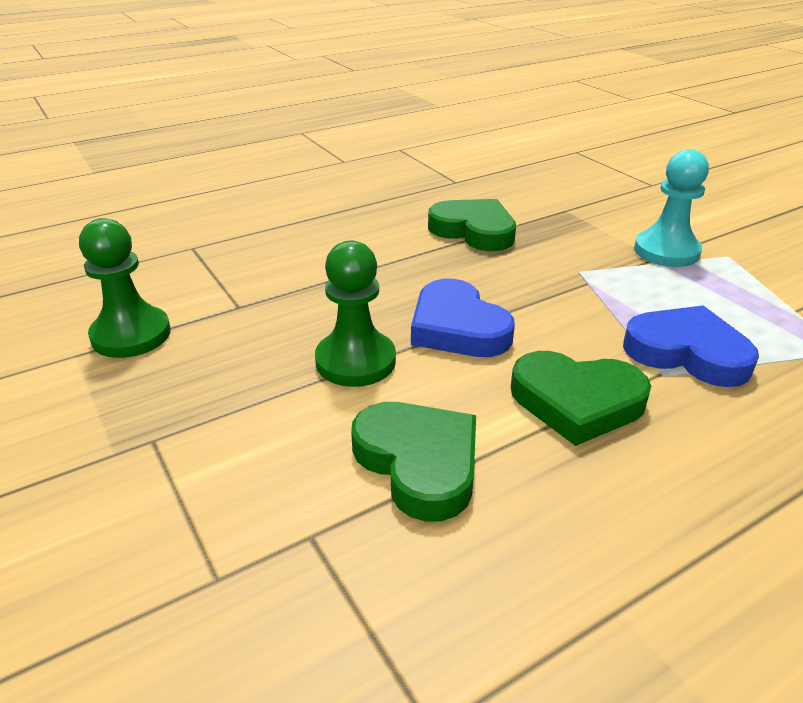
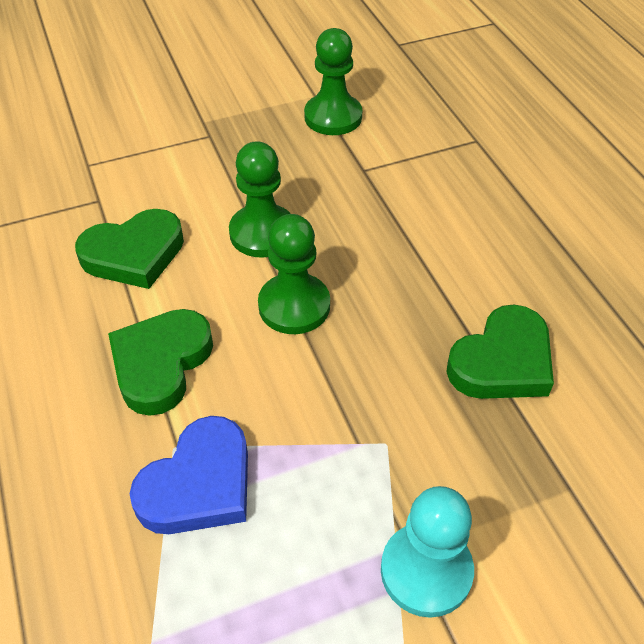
camera: 100 degrees right, 15 degrees up
(457, 327) = (294, 306): blue heart -> green pawn

